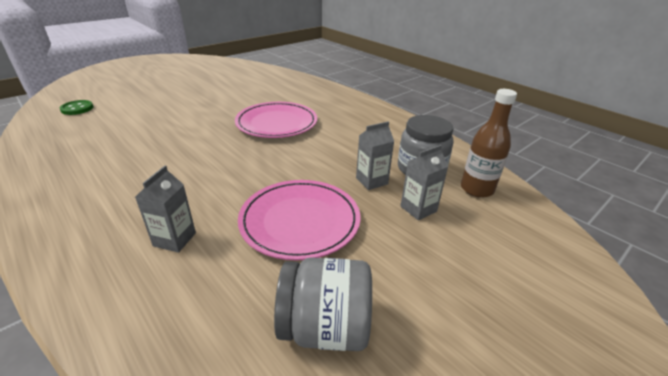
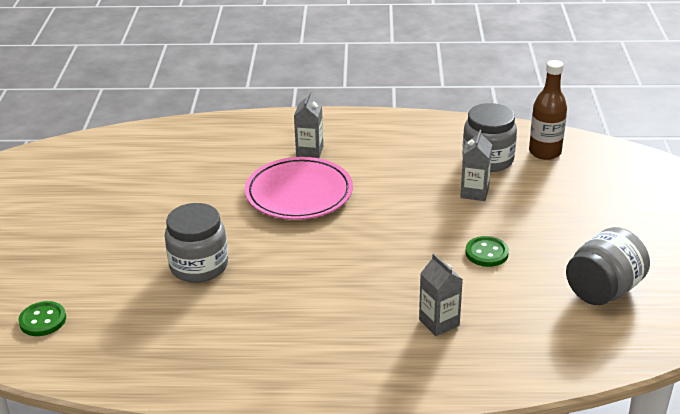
camera: 45 degrees left, 0 degrees up
(165, 125) = (199, 266): none -> grey jar
(300, 221) = (486, 253): pink plate -> green button
(418, 209) = (536, 192): grey carton -> grey carton (309, 151)

